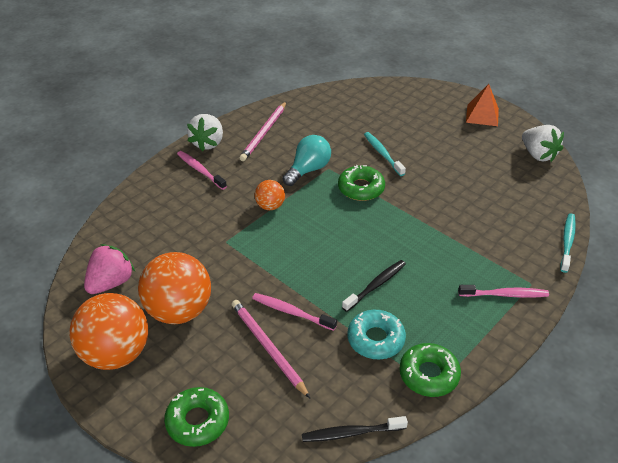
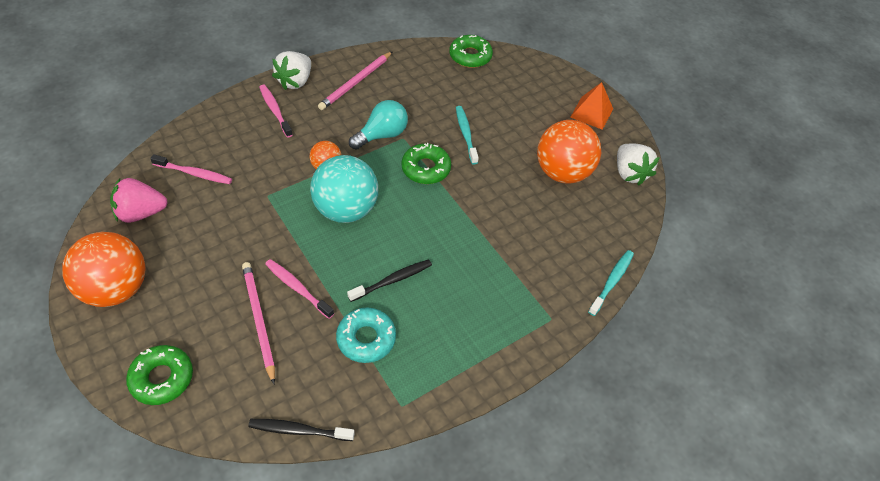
camera: 10 degrees right, 10 degrees up
(111, 282) = (141, 213): pink strawberry -> pink strawberry turned 150 degrees counterclockwise
(179, 311) = (192, 259): orange ball -> orange ball (562, 172)
(305, 237) = (346, 209): none -> turquoise ball
(429, 374) = (401, 390): green donut -> green donut (470, 56)
(505, 294) = (518, 324): pink toothbrush -> pink toothbrush (194, 173)

